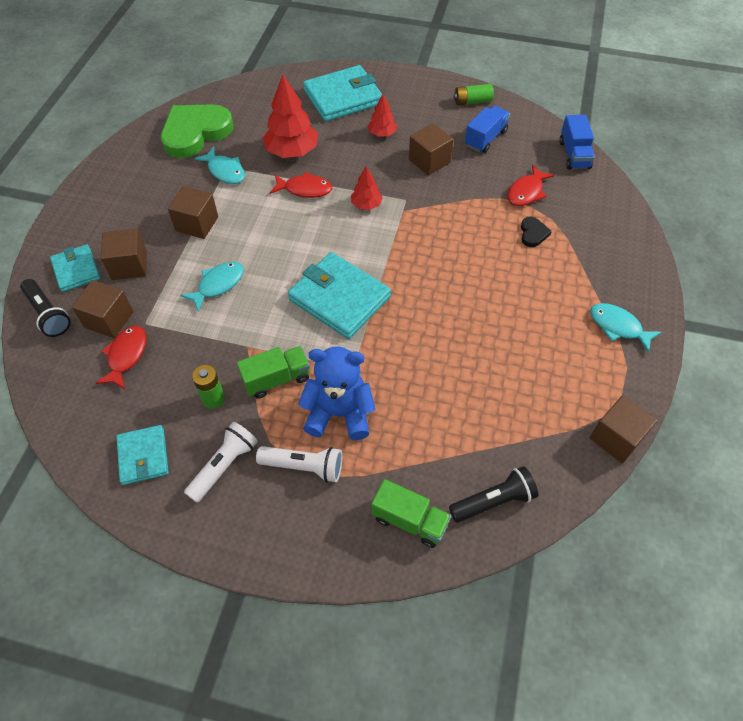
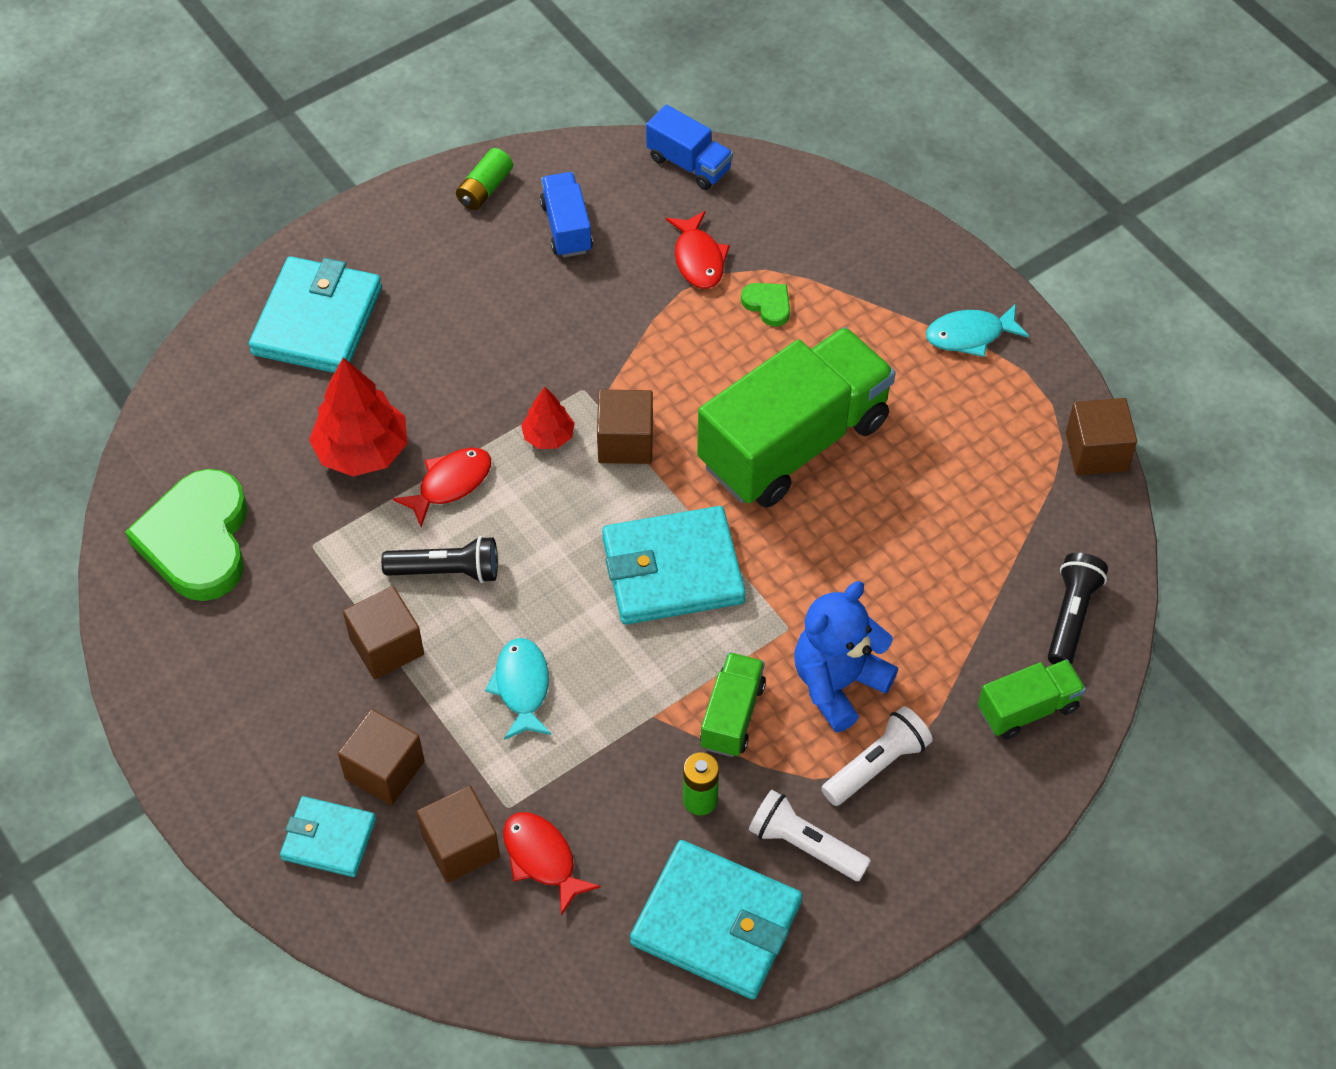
camera: 50 degrees left, 0 degrees up
(48, 314) = (380, 915): black flashlight -> black flashlight (446, 571)
(143, 456) = (716, 923): turquoise wallet -> turquoise wallet, size x1.71
(224, 466) = (805, 845): white flashlight -> white flashlight turned 45 degrees counterclockwise
(225, 171) = (317, 552): turquoise fish -> none
(382, 133) = (438, 328): red tree -> none
(429, 161) = (543, 315): brown cube -> brown cube (625, 442)
(465, 297) = (793, 443): none -> green truck
(533, 233) = (768, 305): black heart -> green heart

